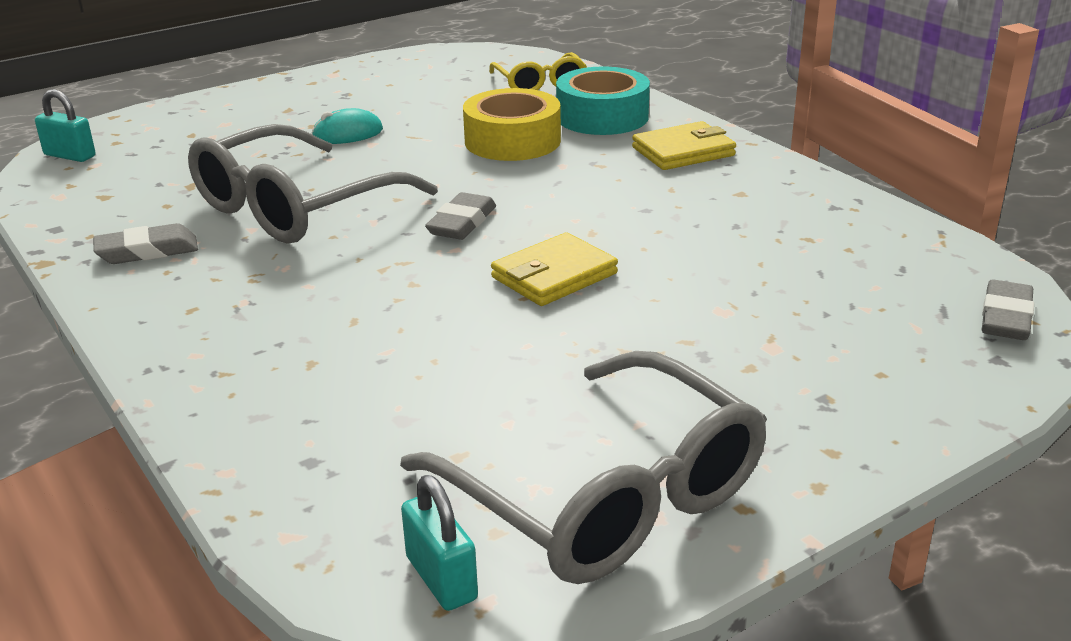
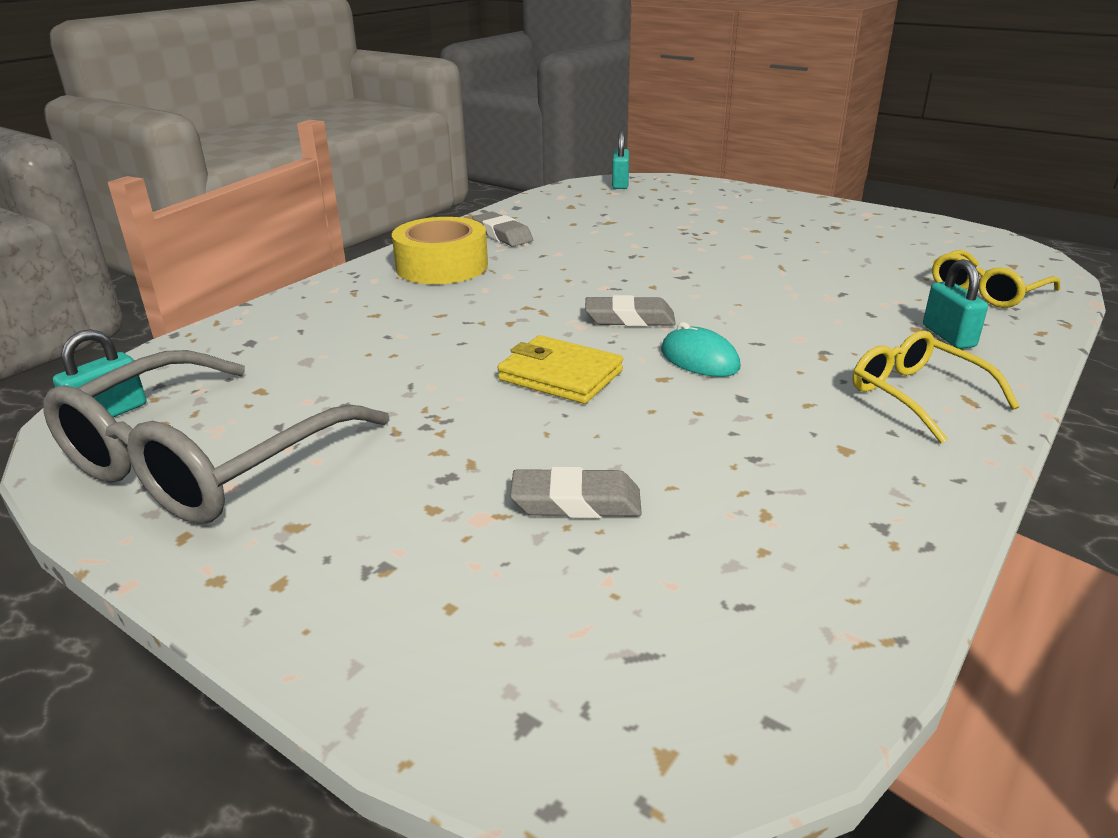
camera: 70 degrees right, 0 degrees up
(296, 206) = (605, 257): grey glasses -> none
(347, 134) = (754, 244): turquoise mouse -> turquoise mouse (699, 359)
(512, 141) = (825, 306): yellow tape -> yellow tape (442, 266)
(602, 117) = (948, 336): turquoise tape -> turquoise padlock
(683, 151) = (918, 396): yellow wallet -> yellow glasses
(1005, 318) = (655, 727): grey eraser -> grey eraser (576, 502)

